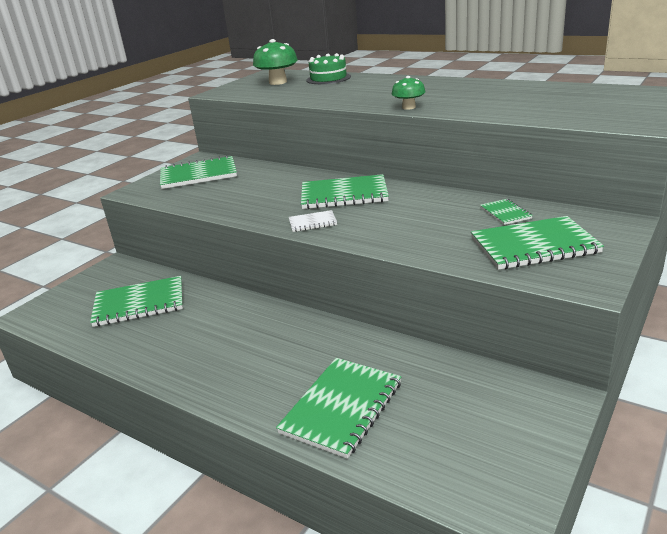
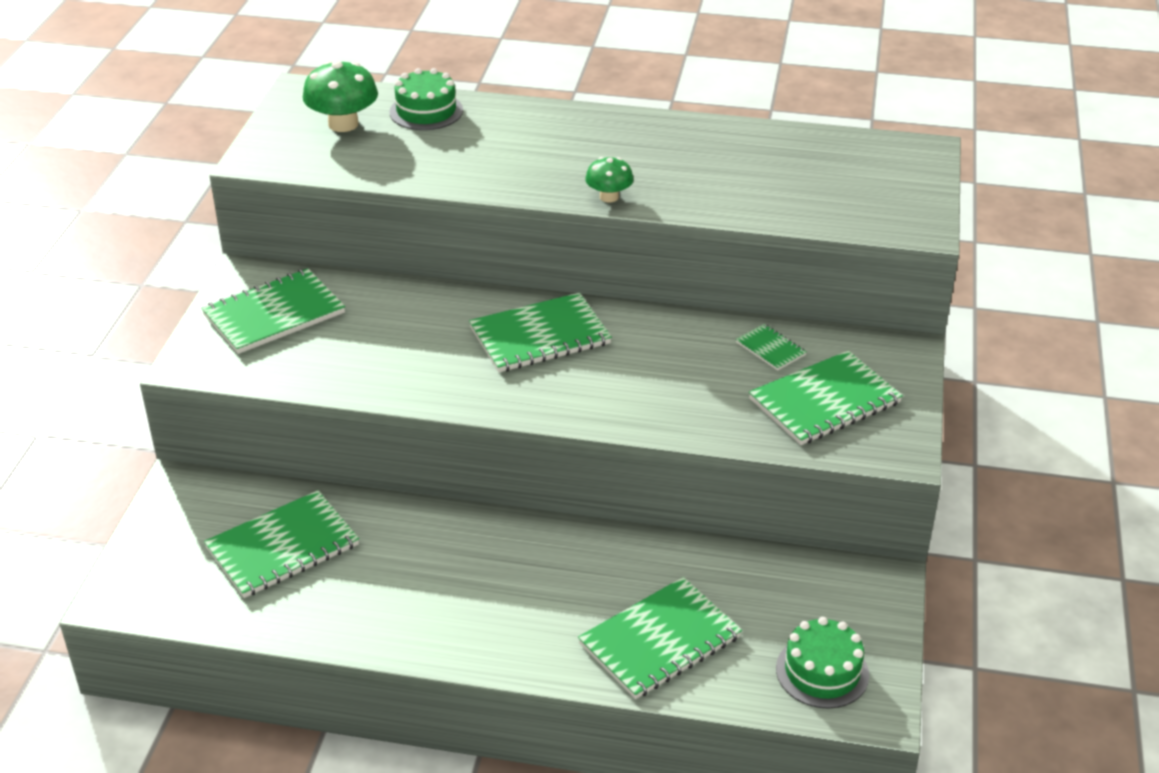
camera: 25 degrees left, 10 degrees up
(312, 222) = (529, 396): white notebook -> none
(341, 407) = (659, 640): green notebook -> green notebook turned 45 degrees clockwise
(469, 463) = (822, 672): none -> green cake

